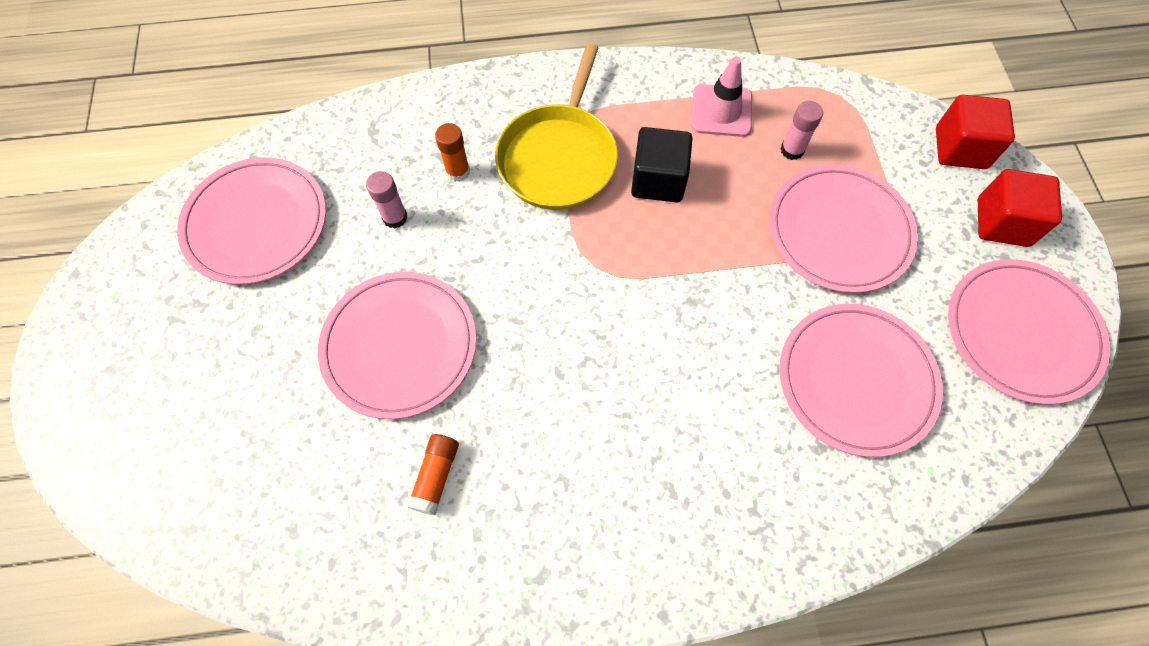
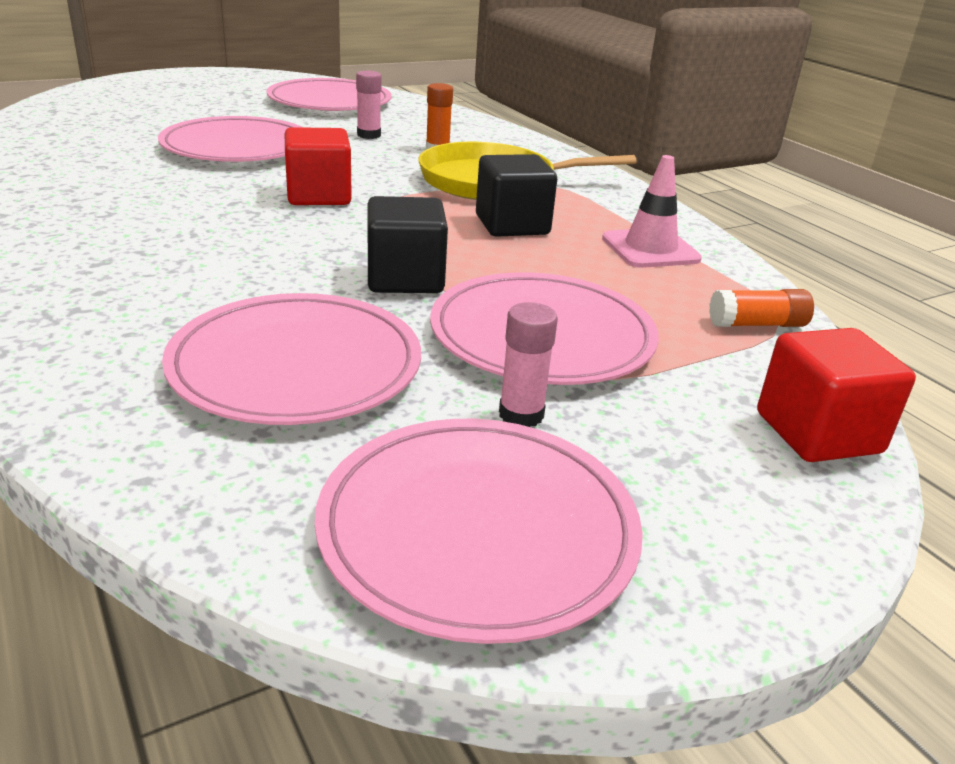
camera: 65 degrees right, 35 degrees down
(436, 476) = (106, 168): orange glue stick -> orange glue stick (757, 324)
(742, 283) = (405, 279): none -> black cube
(792, 150) = (642, 294): pink glue stick -> pink glue stick (521, 414)
(1002, 222) = (708, 491): red cube -> red cube (319, 196)

